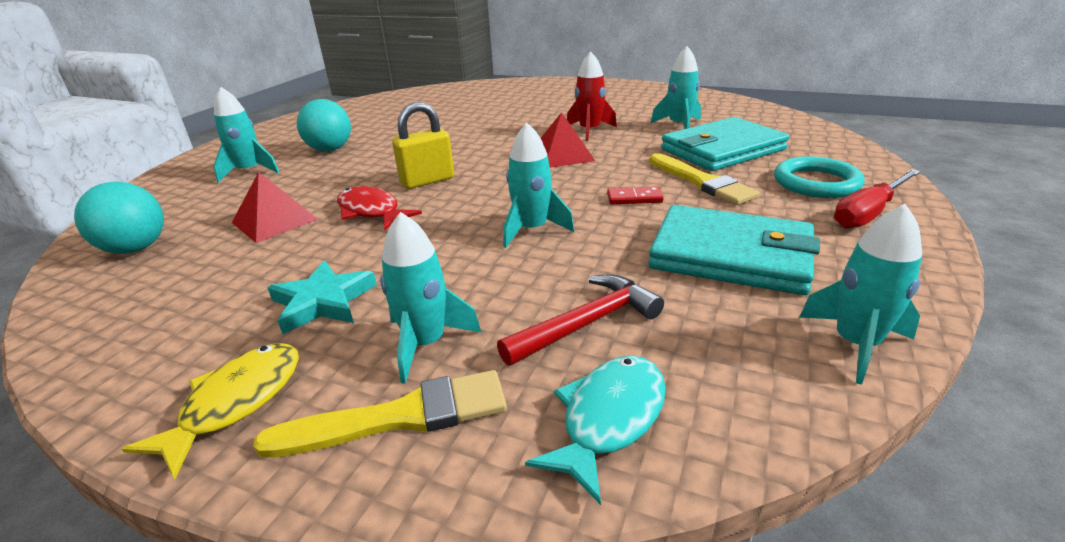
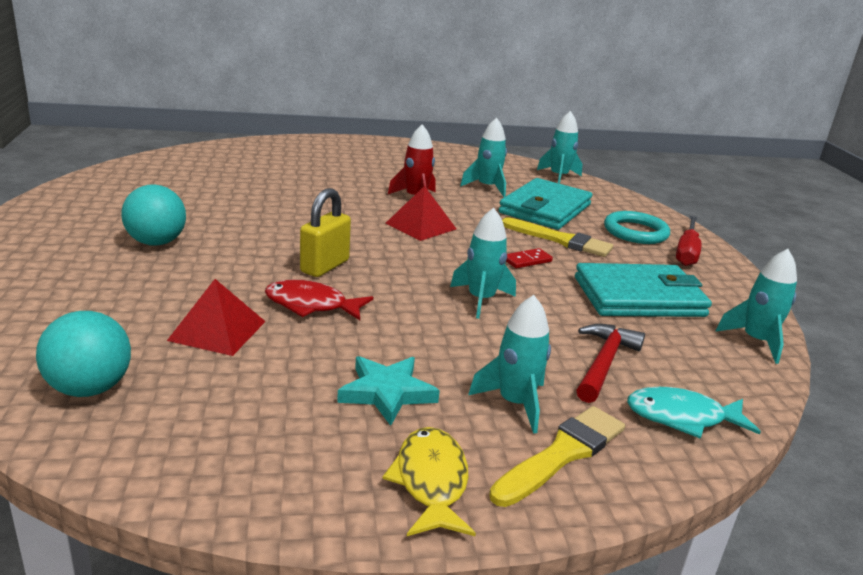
camera: 35 degrees left, 5 degrees down
(249, 171) = (89, 280): turquoise rocket -> turquoise rocket (558, 177)
(609, 419) = (682, 417): turquoise fish -> turquoise fish turned 90 degrees counterclockwise

